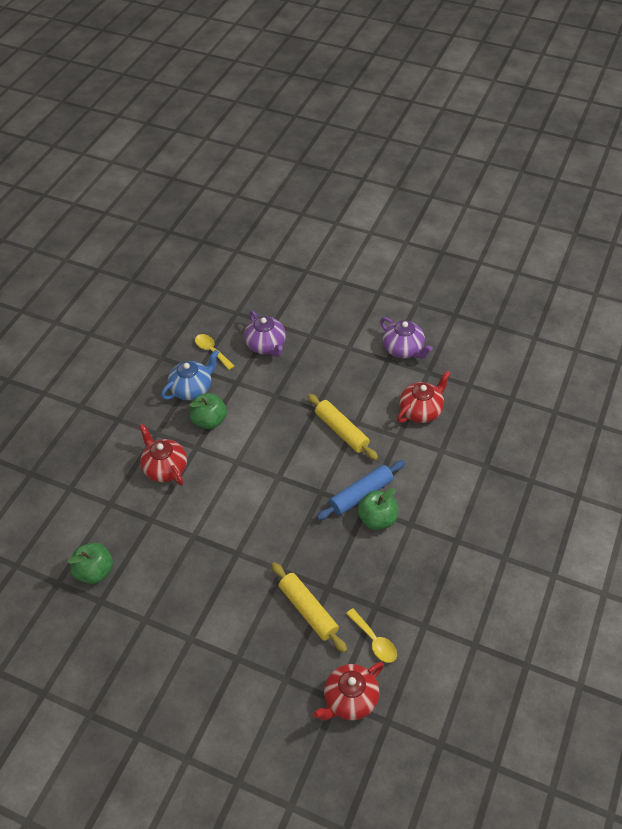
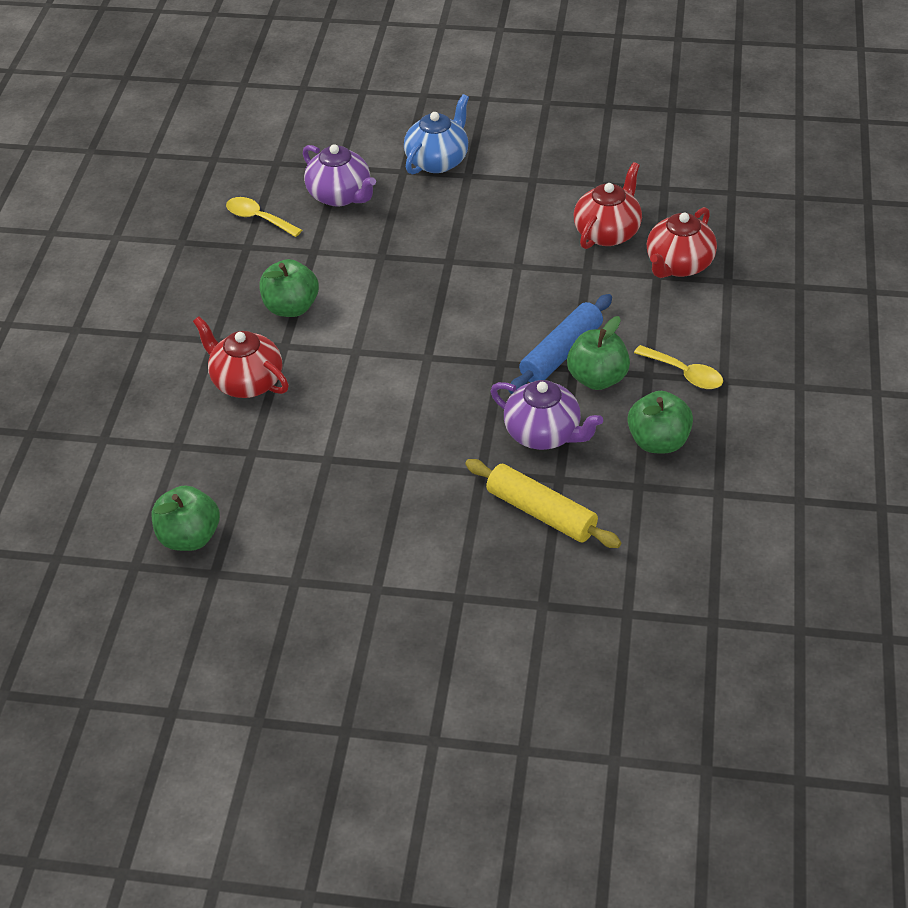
camera: 15 degrees left, 5 degrees down
(192, 389) = (247, 272): blue teapot -> blue teapot (438, 161)
(341, 431) = (500, 280): yellow rolling pin -> none
(350, 699) = (647, 607): red teapot -> red teapot (678, 265)
(374, 641) = (654, 528): yellow spoon -> yellow spoon (685, 374)
(399, 576) = (658, 442): none -> green apple
(403, 349) = (551, 162): purple teapot -> purple teapot (544, 434)

